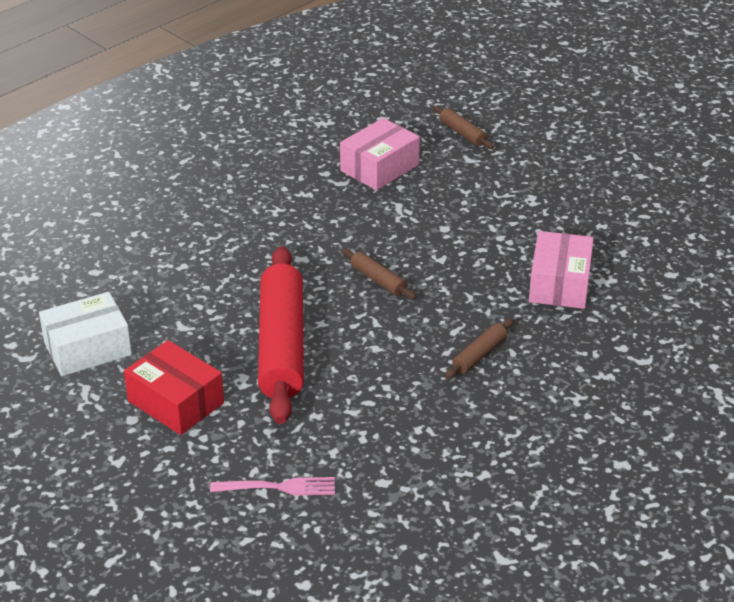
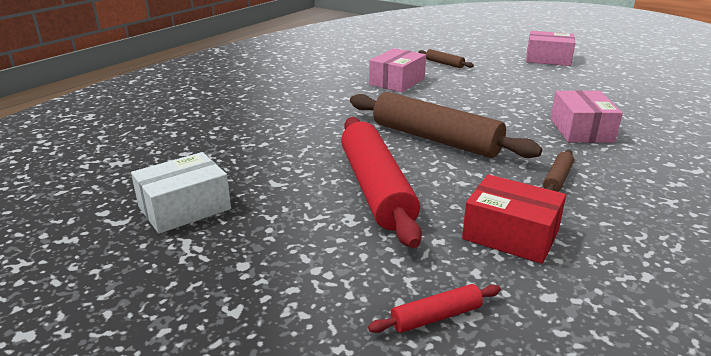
camera: 10 degrees left, 10 degrees down
(176, 402) = (287, 244): red box -> red box (510, 235)
(278, 487) = (436, 317): pink fork -> red rolling pin
(378, 280) = (435, 139): brown rolling pin -> brown rolling pin, size x2.34
(617, 136) = (548, 59): none -> pink box

